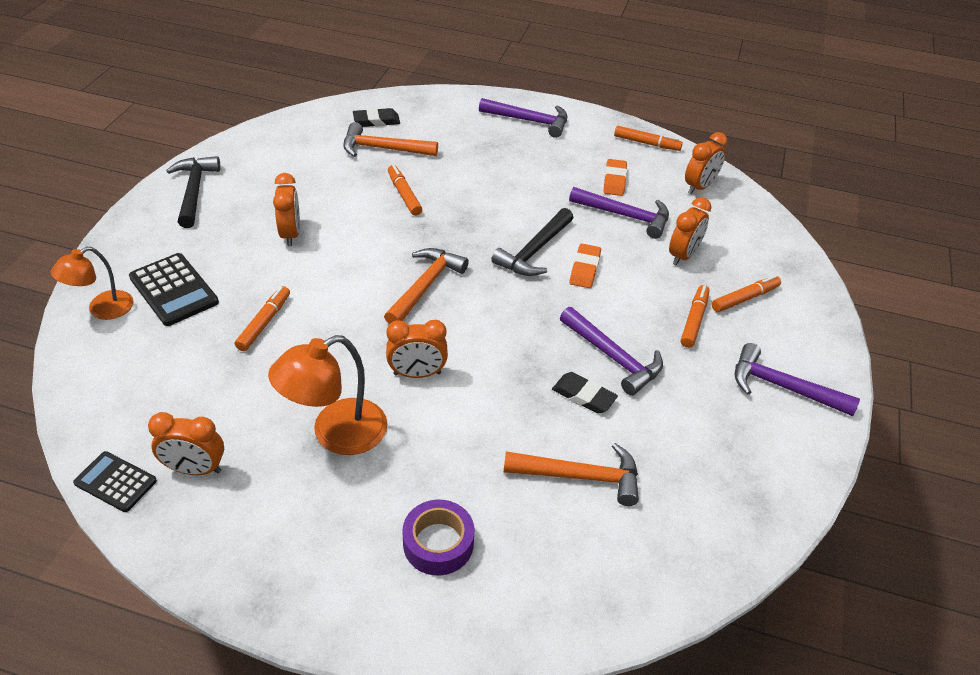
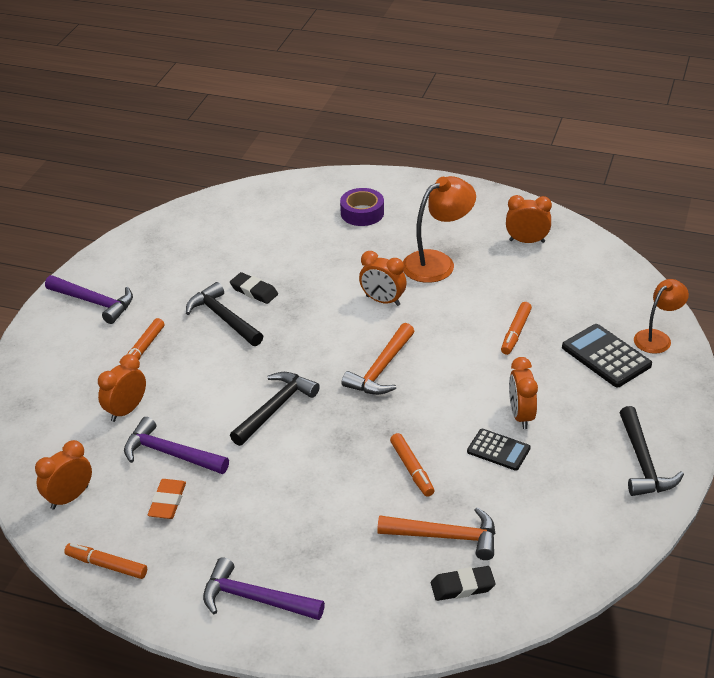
camera: 175 degrees left, 5 degrees down
(115, 482) = (575, 233): black calculator -> black calculator (498, 450)
(417, 374) = (383, 301): orange clock -> orange clock turned 150 degrees counterclockwise
(580, 476) = (267, 246): orange hammer -> none
(585, 269) = (229, 392): orange eraser -> none
(613, 357) = (223, 318): purple hammer -> black hammer
(745, 298) = (86, 370): orange marker -> none

